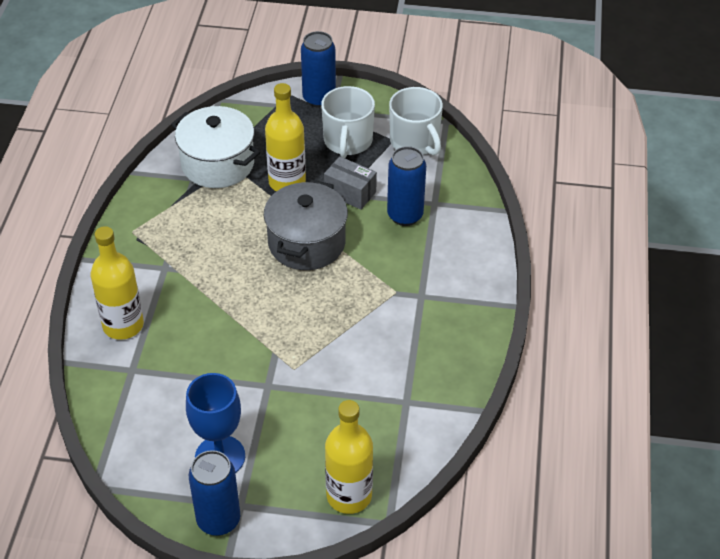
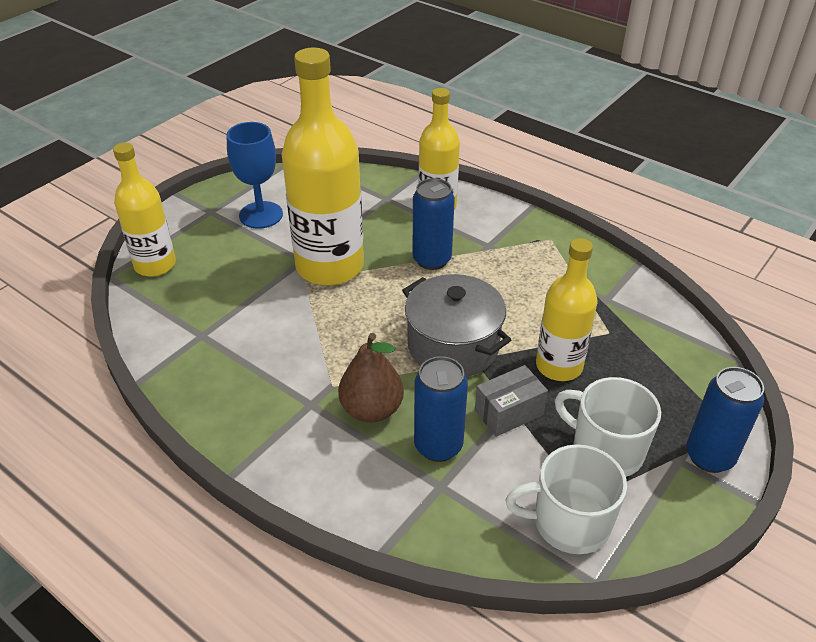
camera: 120 degrees right, 5 degrees down
(218, 164) = (620, 323): white pot -> none
(218, 520) = (210, 198): blue can -> blue can (432, 260)
(263, 361) = (329, 266): none -> yellow bottle
(401, 260) = (371, 410): none -> brown pear

